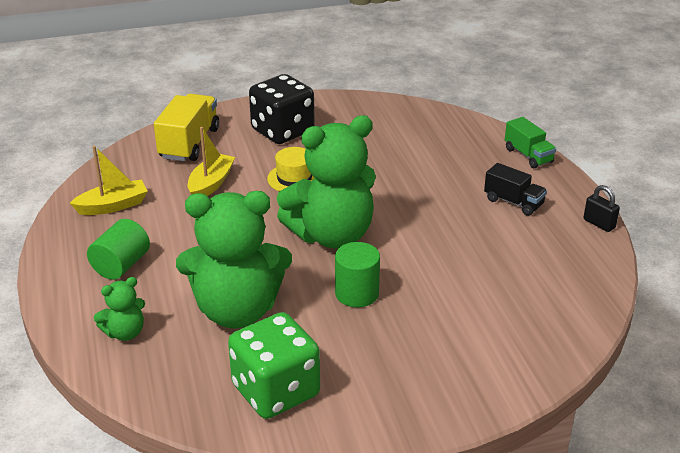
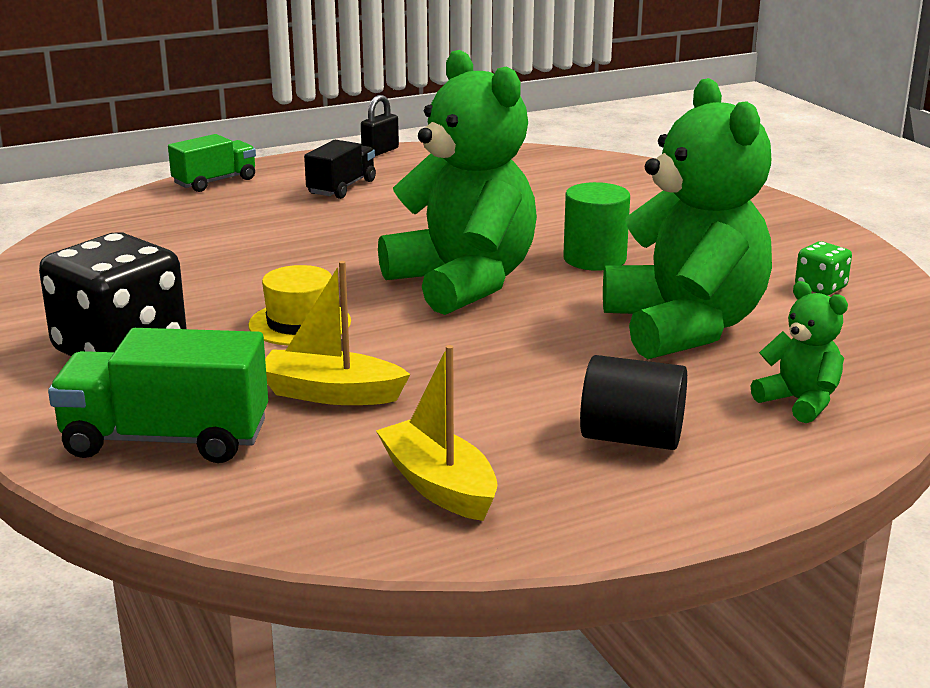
camera: 100 degrees left, 10 degrees down
(121, 265) = (631, 438): green cylinder -> black cylinder
(189, 143) = (166, 439): yellow truck -> green truck
(276, 391) = (820, 287): green dice -> green dice, size x0.44

